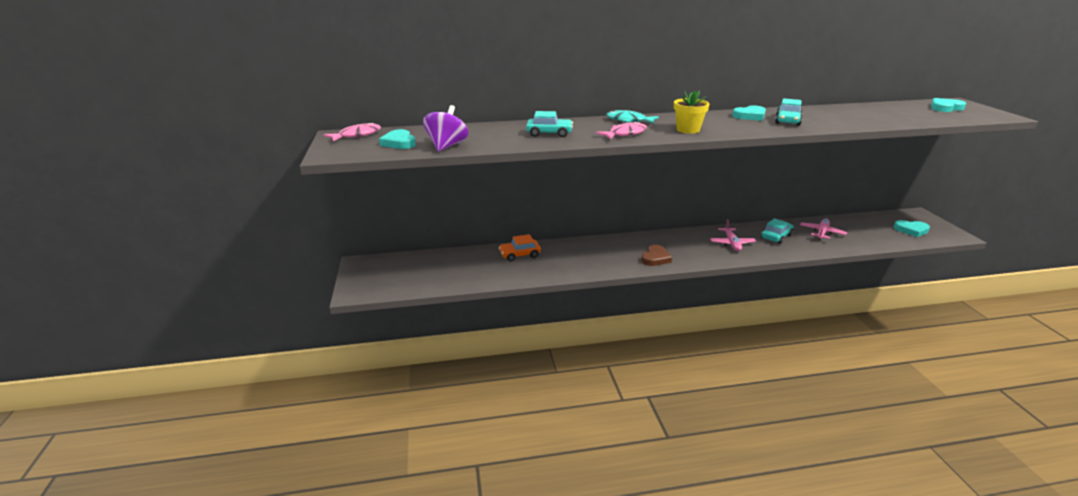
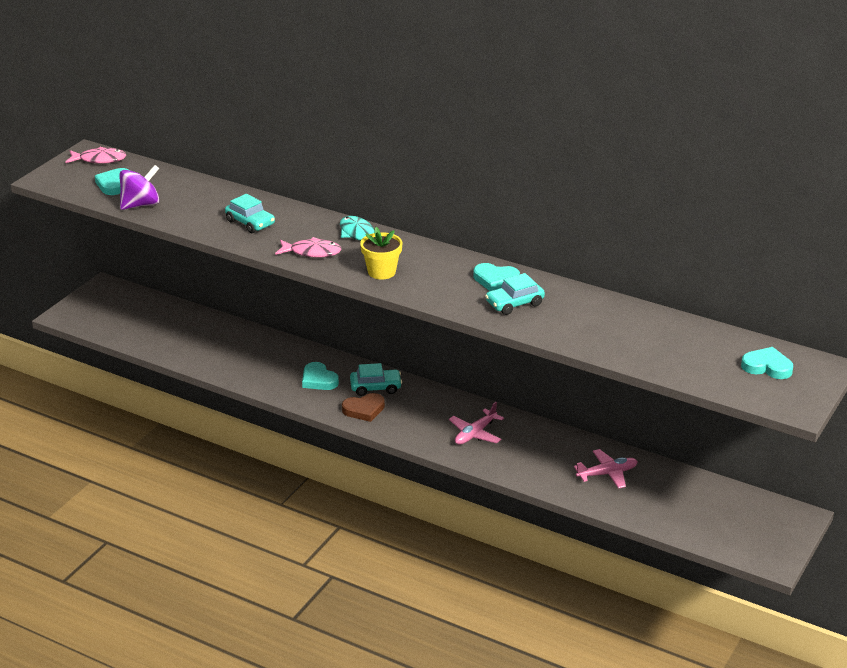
camera: 40 degrees right, 5 degrees up
(520, 255) = (246, 343): orange car -> none
(776, 236) = (542, 451): turquoise car -> turquoise car (375, 387)
(911, 230) = (730, 527): turquoise heart -> turquoise heart (318, 380)

